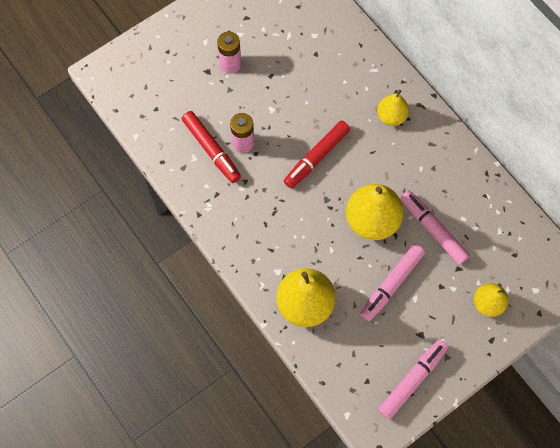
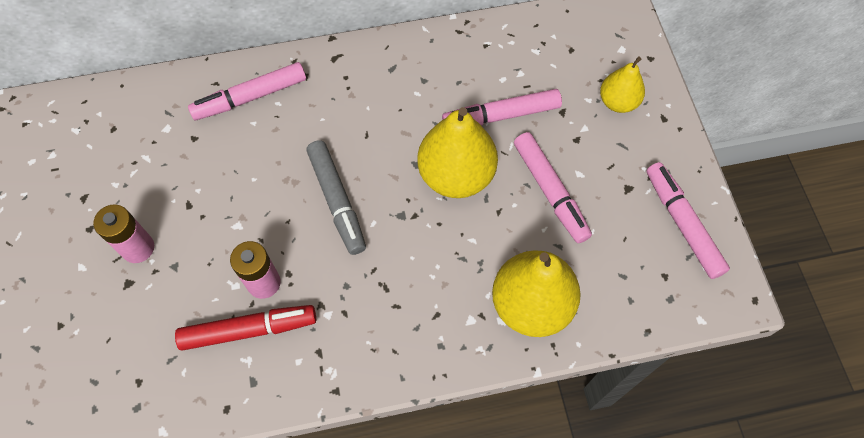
camera: 65 degrees left, 5 degrees down
(316, 157) = (337, 201): red marker -> grey marker
(361, 70) = (250, 97): none -> pink marker
(391, 116) = (332, 93): yellow pear -> none

